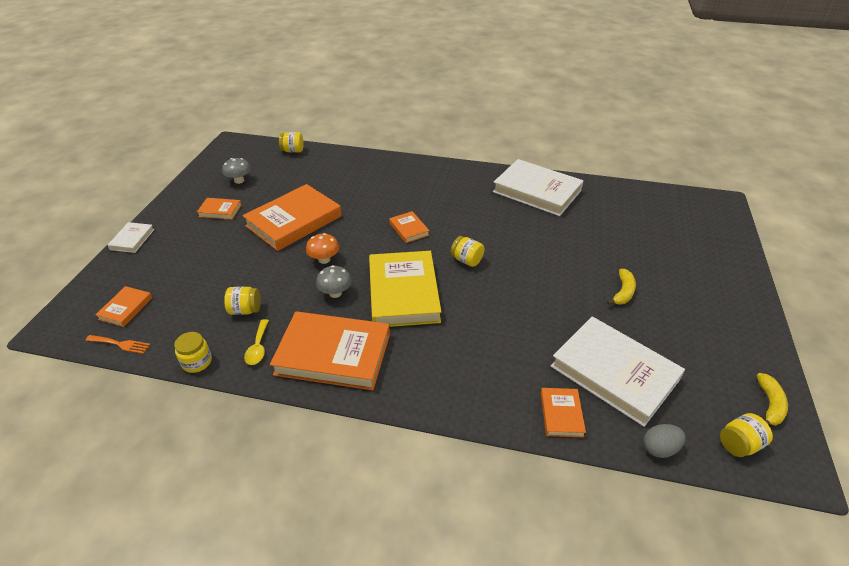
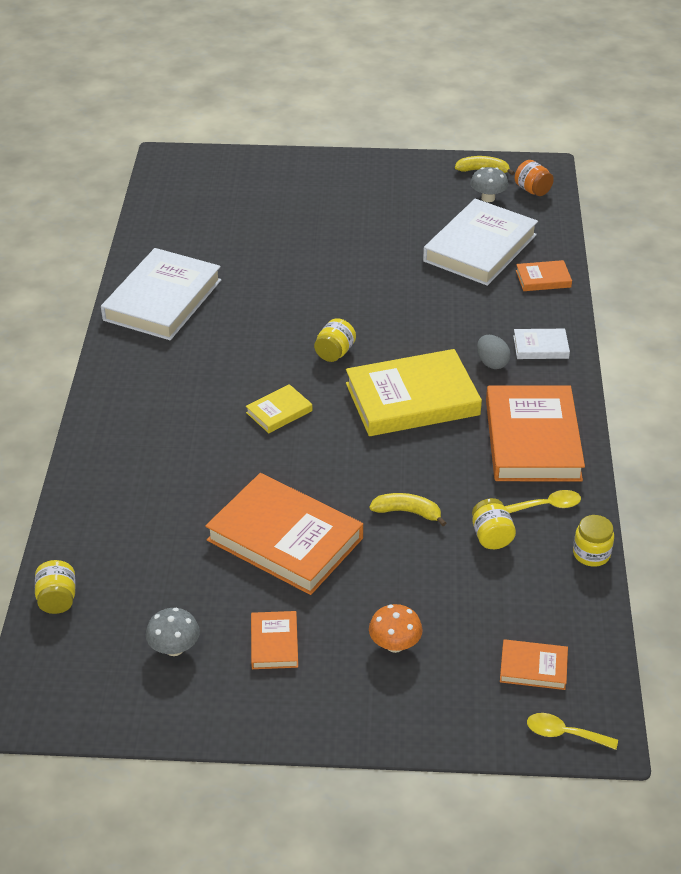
camera: 100 degrees left, 0 degrees up
(69, 312) = (564, 734): none -> yellow spoon
(120, 344) = (595, 642): orange fork -> none
(132, 239) = (380, 735): white book -> white book (540, 347)
(324, 259) = (368, 484): orange mushroom -> orange mushroom (394, 645)
(335, 293) = (432, 459): grey mushroom -> grey mushroom (488, 198)
(409, 229) = (279, 412): orange book -> yellow book
(623, 292) = (359, 237): yellow banana -> yellow banana (407, 512)
(659, 448) = (555, 228): grey egg -> grey egg (492, 363)
(739, 444) = (532, 190): yellow jar -> orange jar

